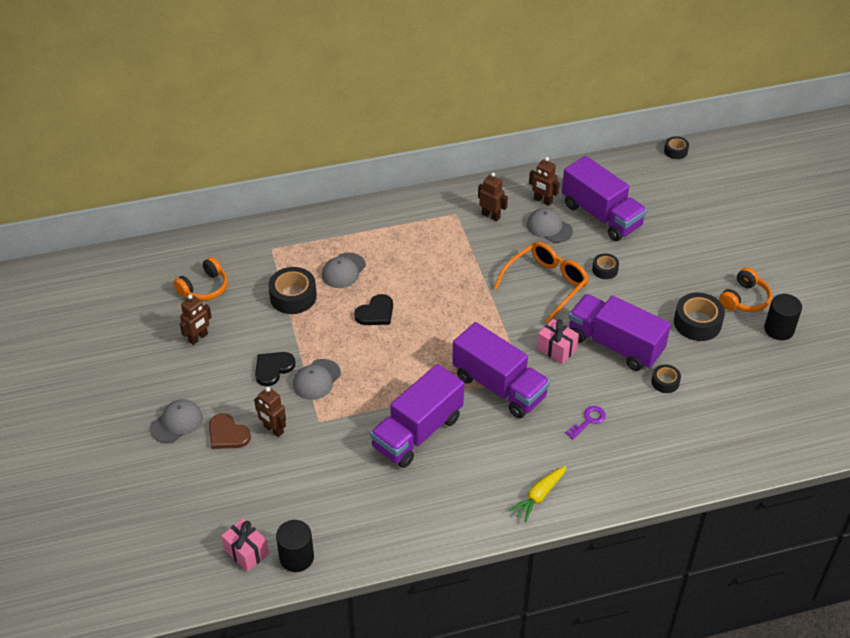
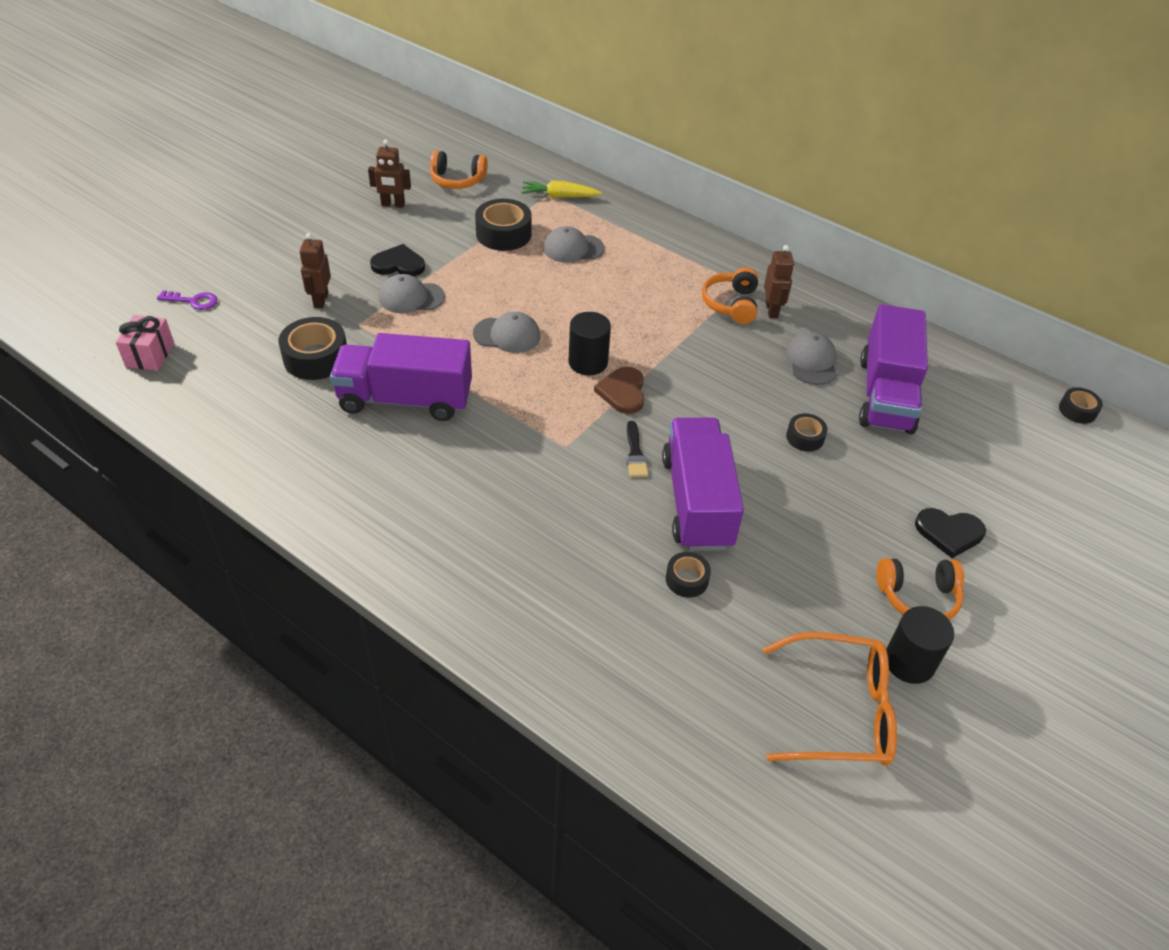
camera: 50 degrees right, 0 degrees up
(176, 423) = (278, 240): grey cap -> grey cap (507, 335)
(227, 434) = (290, 275): brown heart -> brown heart (622, 392)
(296, 557) = (166, 391): black cylinder -> black cylinder (588, 362)
(376, 313) = (540, 294): black heart -> black heart (949, 532)
(469, 230) = (731, 304): none -> orange headphones
(499, 386) = (530, 432): purple truck -> none
(539, 496) = (396, 543): yellow carrot -> yellow carrot (559, 196)
(542, 201) = (845, 338): brown robot -> none
(546, 284) = (724, 399): orange glasses -> orange glasses (839, 711)
(556, 349) = (635, 453): pink gift -> black brush
(588, 420) = (553, 534): purple key -> purple key (193, 301)
(697, 323) = (820, 566): black tape -> black tape (316, 358)

